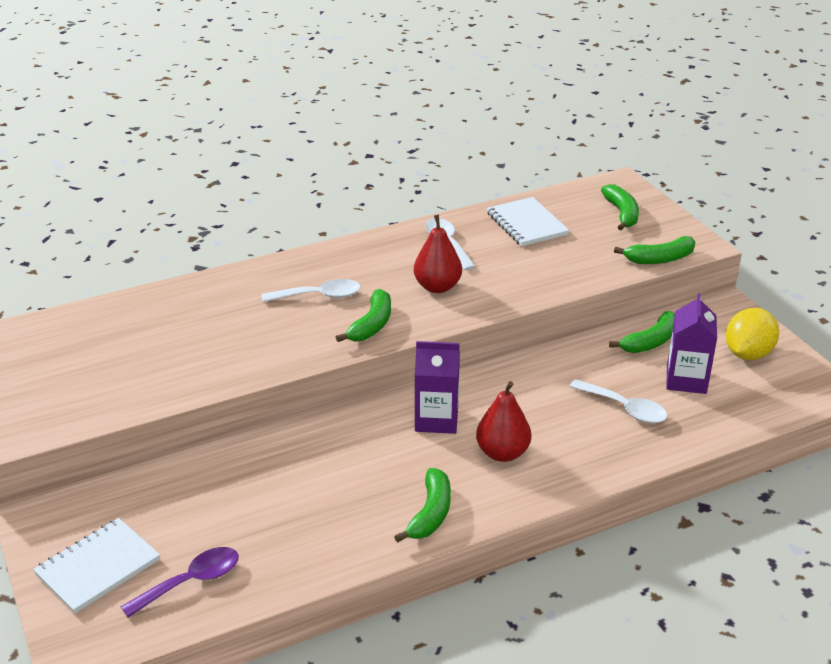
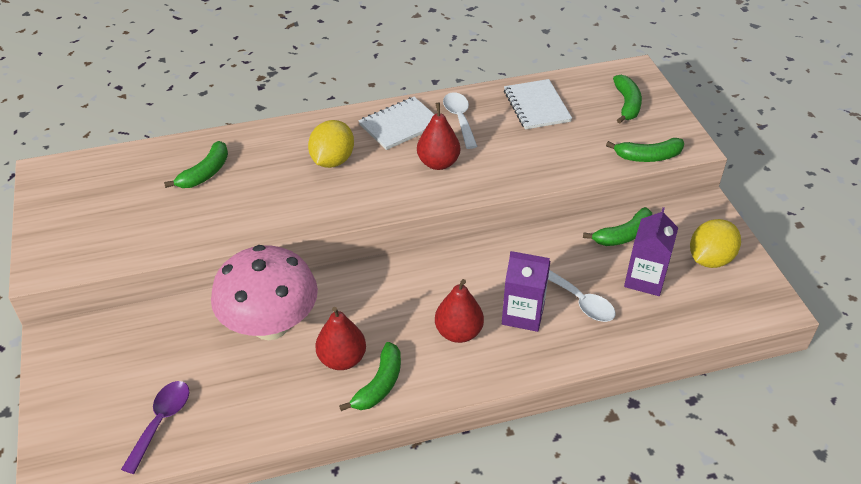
camera: 10 degrees right, 10 degrees up
(98, 567) = (91, 396): white notebook -> white notebook (400, 125)
(191, 582) = (161, 422): purple spoon -> purple spoon turned 45 degrees counterclockwise
(288, 471) = (270, 325): none -> pink mushroom
(319, 296) = (332, 160): white spoon -> yellow lemon
(372, 325) = (370, 195): green banana -> green banana (205, 173)
(381, 494) = (342, 359): none -> red pear
(436, 419) = (410, 290): purple carton -> purple carton (523, 314)

